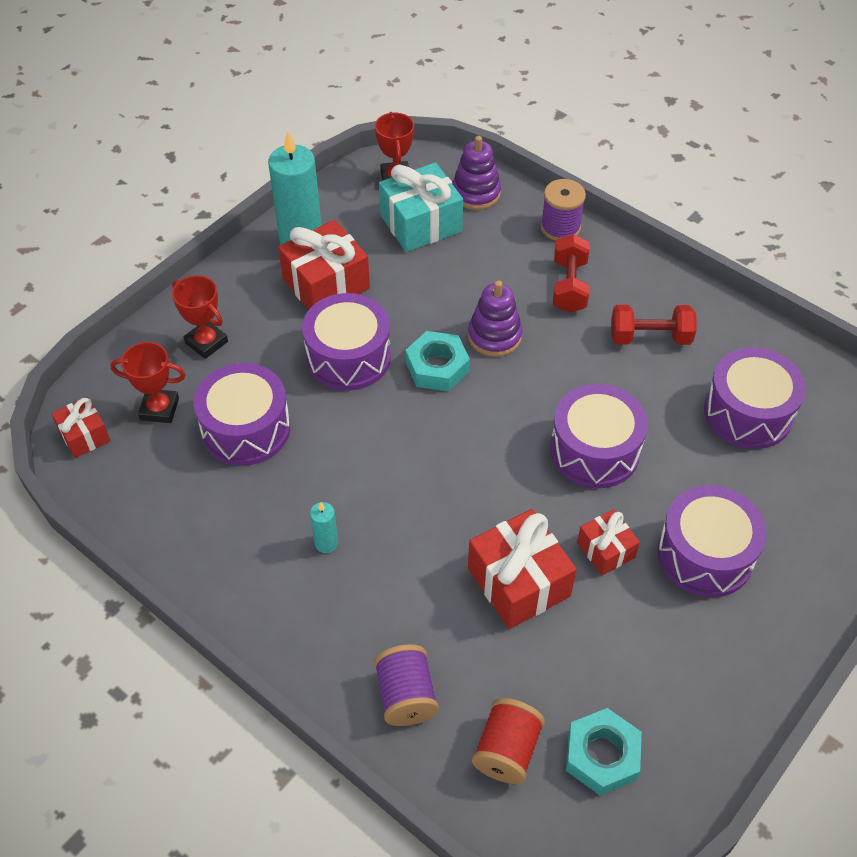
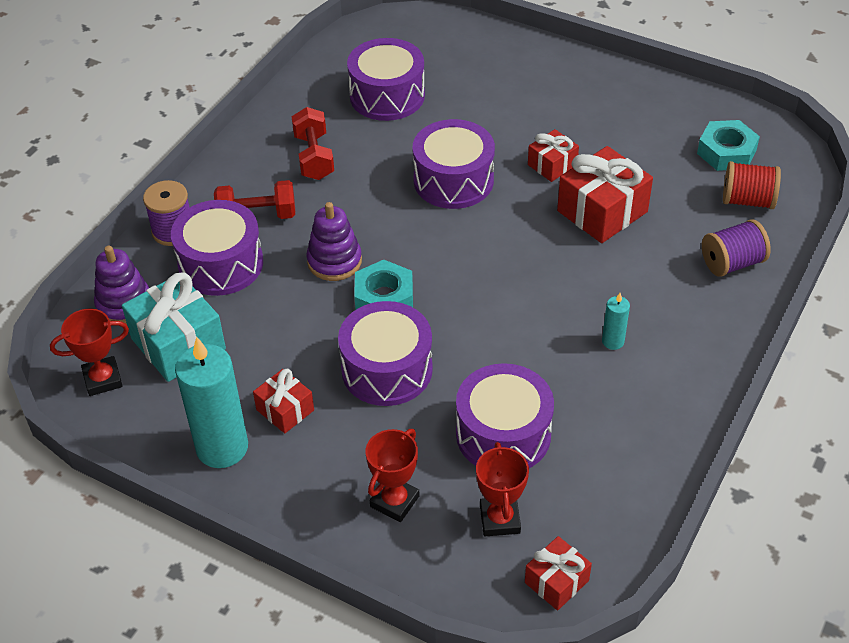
camera: 100 degrees left, 5 degrees down
(326, 284) = (285, 410): red gift -> red gift, size x0.57
(705, 554) = (536, 112): purple drum -> purple drum (221, 264)

